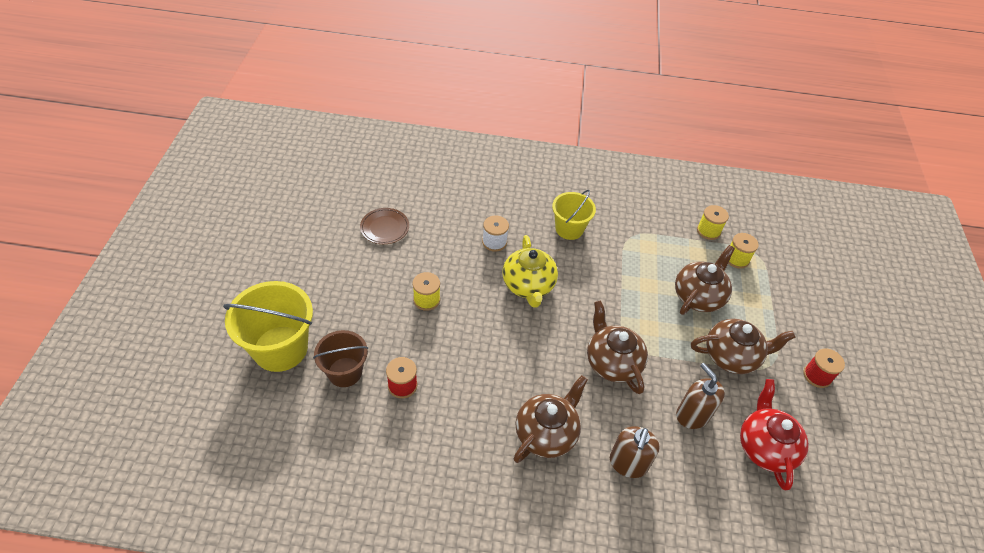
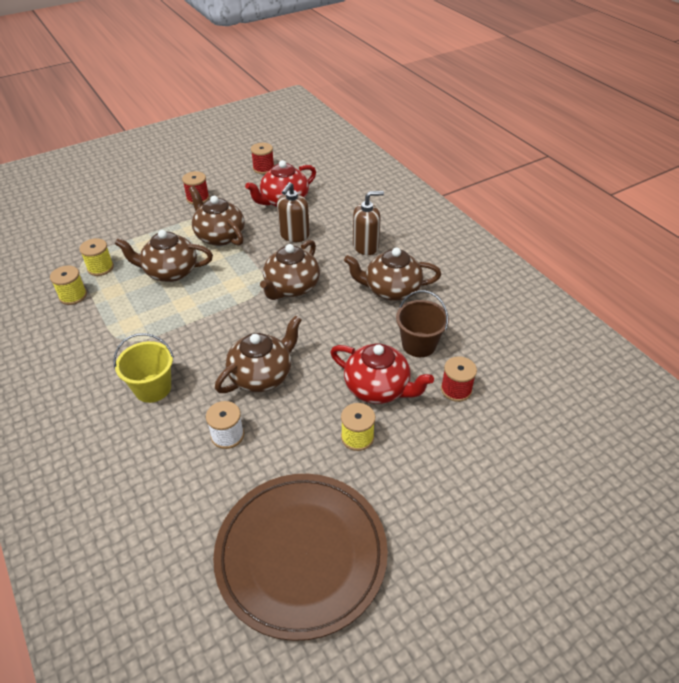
camera: 125 degrees left, 5 degrees down
(280, 348) = (538, 508): yellow bucket -> none
(345, 372) = (494, 437): brown bucket -> brown bucket (418, 344)
(384, 228) = (301, 555): brown plate -> brown plate, size x2.26
(452, 340) = (378, 388): none -> red teapot
(528, 285) = (262, 375): yellow teapot -> brown teapot
(855, 473) = (263, 168): none -> red spool

